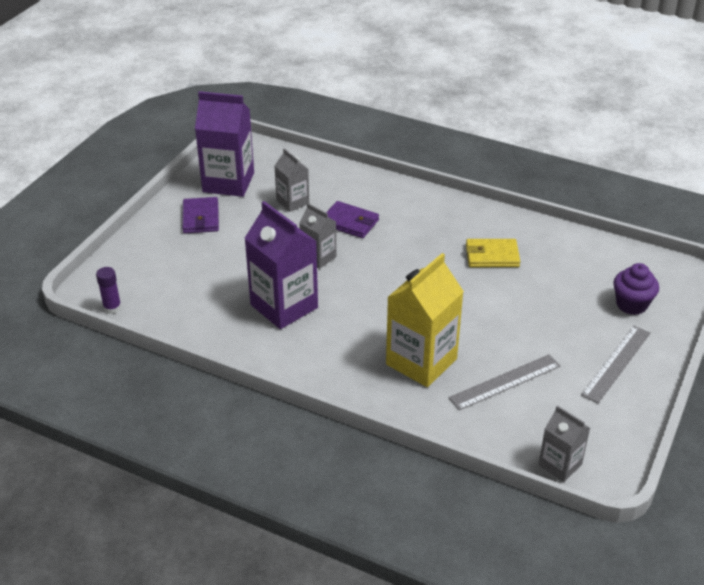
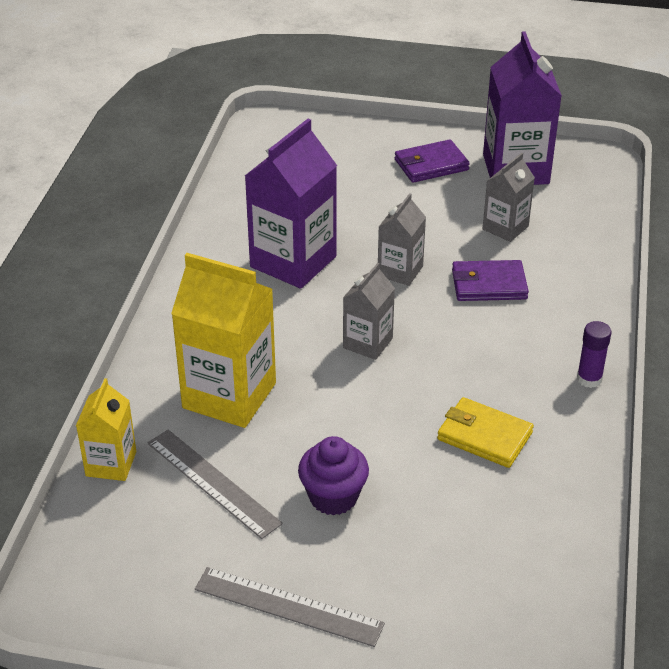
camera: 75 degrees right, 0 degrees up
(112, 307) = (244, 144): purple glue stick -> purple glue stick (589, 379)
(350, 222) = (488, 284): purple wallet -> purple wallet turned 75 degrees clockwise
(474, 432) = (111, 464): none -> yellow carton
(492, 256) = (484, 436): yellow wallet -> yellow wallet turned 45 degrees counterclockwise
(560, 465) = (66, 556): grey carton -> grey carton (367, 343)
(631, 304) = (438, 618): purple cupcake -> purple cupcake (333, 497)

